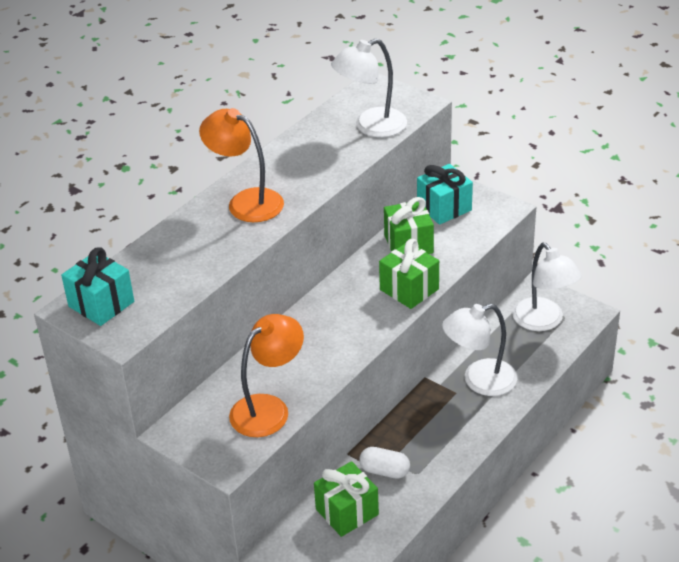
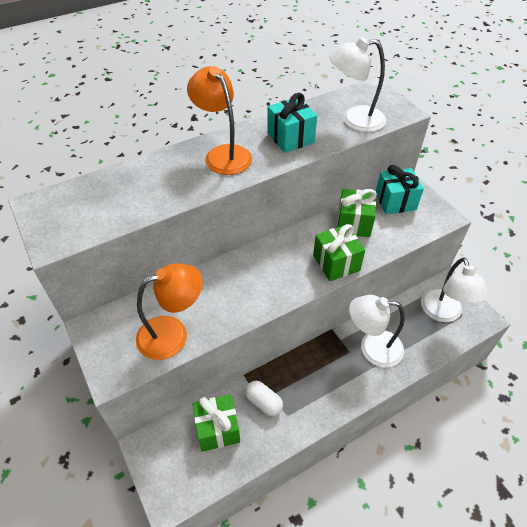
camera: 20 degrees right, 10 degrees up
(101, 304) = (59, 207): turquoise gift -> turquoise gift (290, 138)

